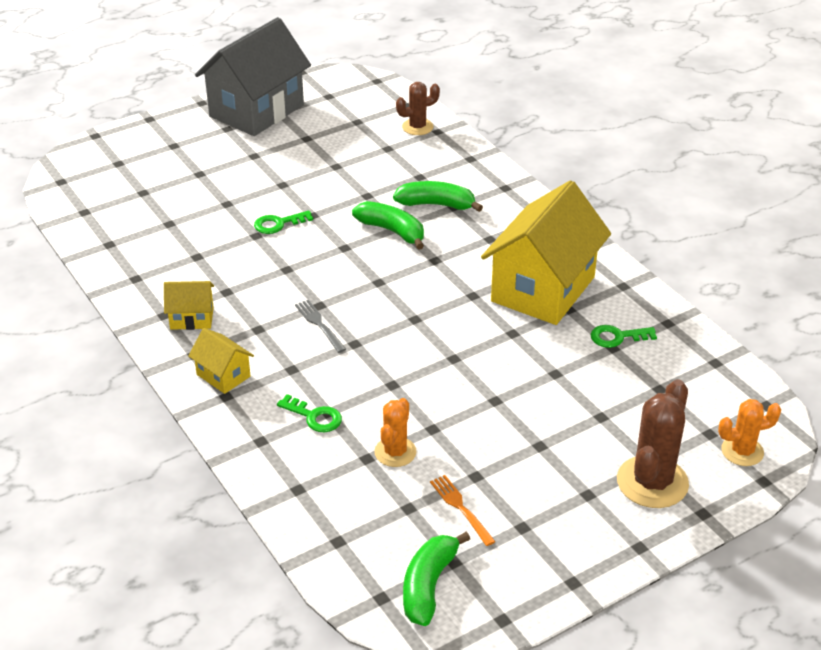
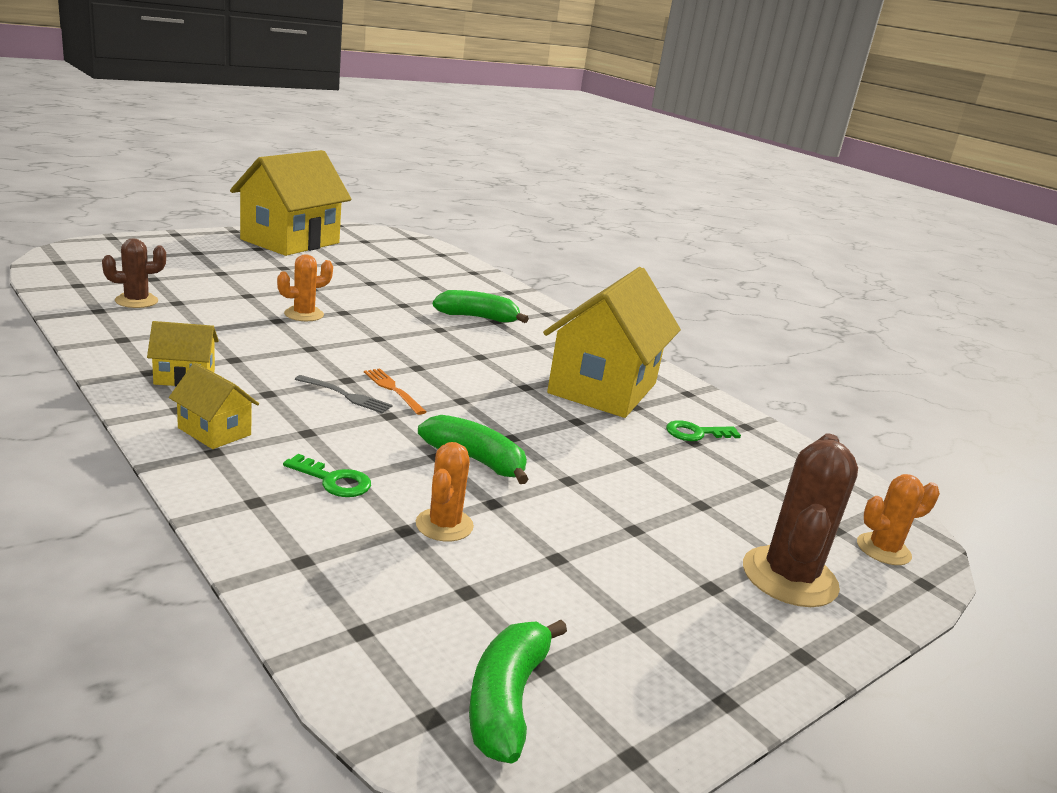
camera: 10 degrees left, 15 degrees down
(256, 111) = (290, 241): grey house -> yellow house
(278, 224) = (304, 314): green key -> orange cactus
(319, 324) = (346, 395): grey fork -> grey fork turned 150 degrees clockwise
(392, 231) = (431, 331): green banana -> green banana (475, 460)
(417, 127) = (453, 268): brown cactus -> brown cactus (136, 301)
(461, 508) = (542, 595): orange fork -> orange fork (393, 390)

